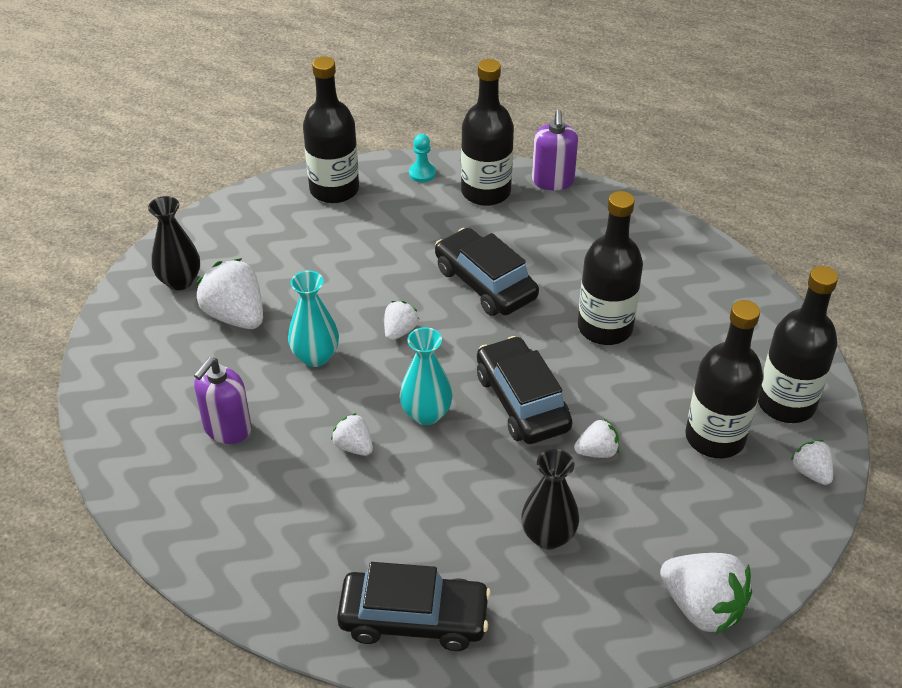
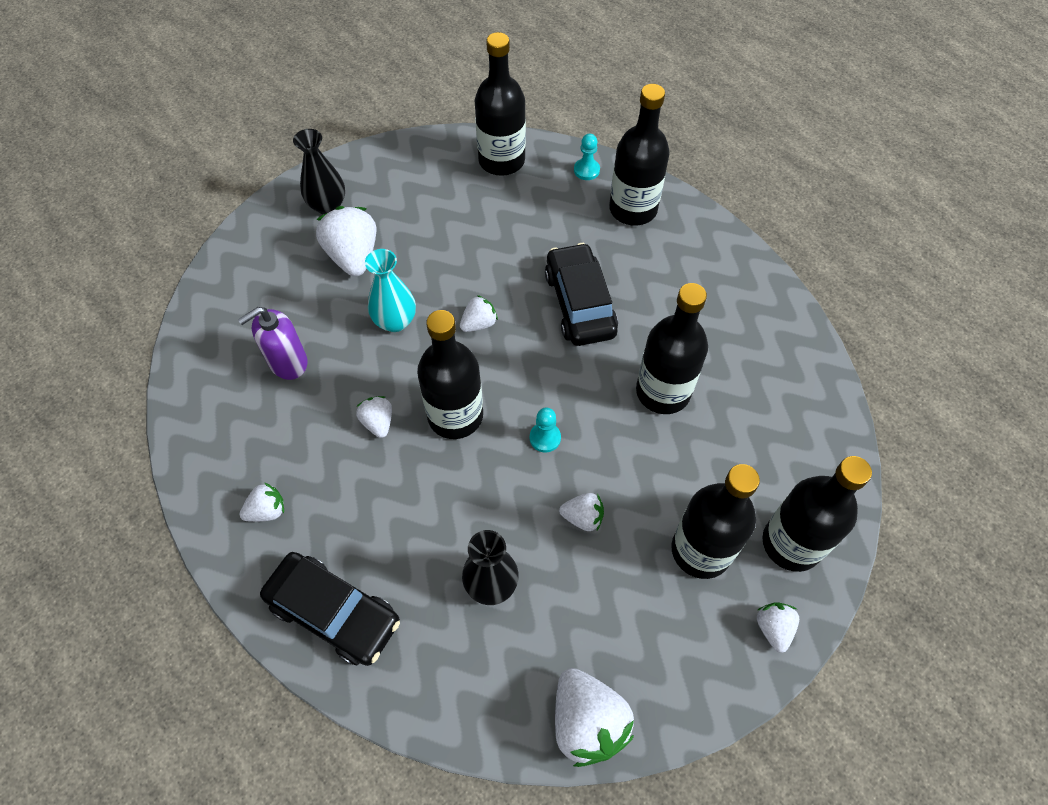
camera: 25 degrees right, 15 degrees up
(290, 561) = (267, 511): none -> white strawberry
(426, 414) = (455, 416): turquoise vase -> black bottle
(522, 401) = (545, 438): black car -> turquoise pawn
(553, 181) = (701, 219): purple soap dispenser -> none

